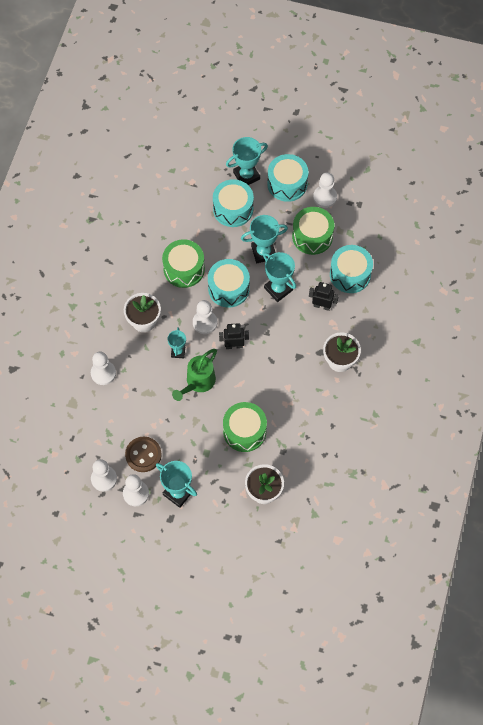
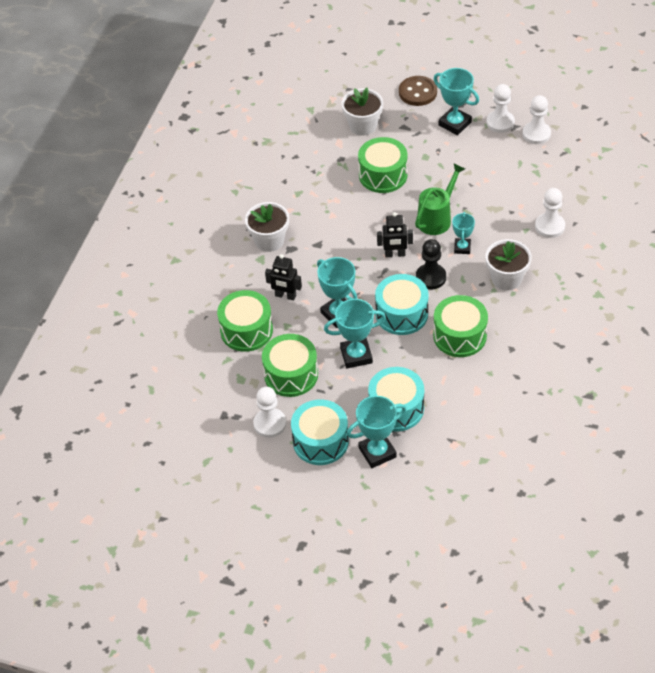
camera: 175 degrees left, 15 degrees down
(143, 455) = (495, 154): brown button -> brown button (417, 92)
(205, 322) = (431, 277): white pawn -> black pawn
(350, 274) = (246, 330): turquoise drum -> green drum

